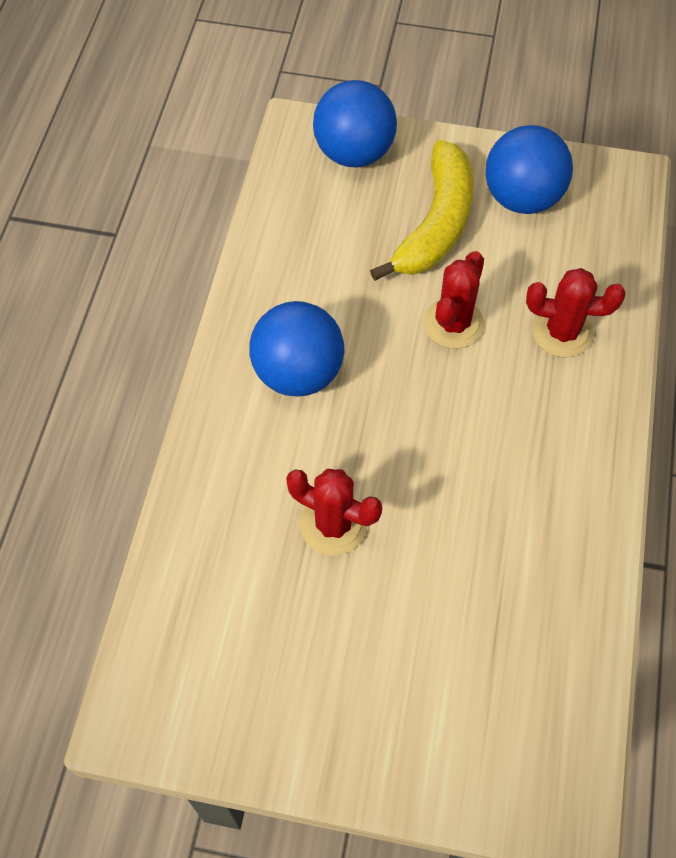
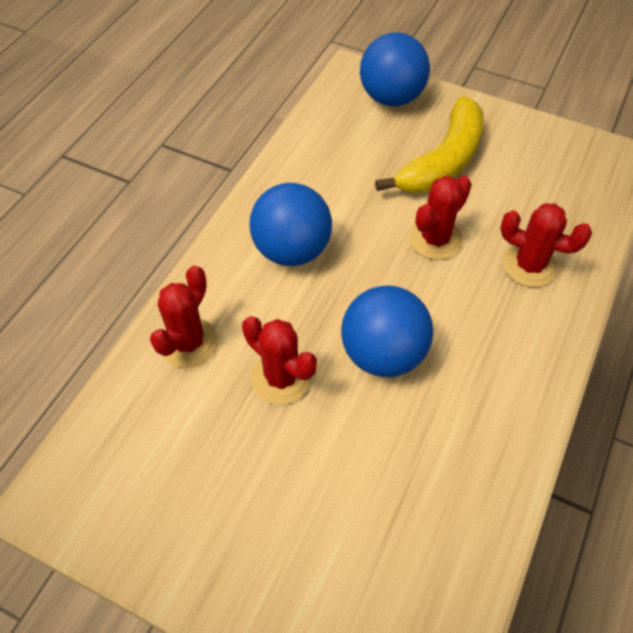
camera: 15 degrees right, 5 degrees down
(218, 509) = (188, 342): none -> red cactus
(522, 198) = (522, 155): blue ball -> blue ball (383, 354)

